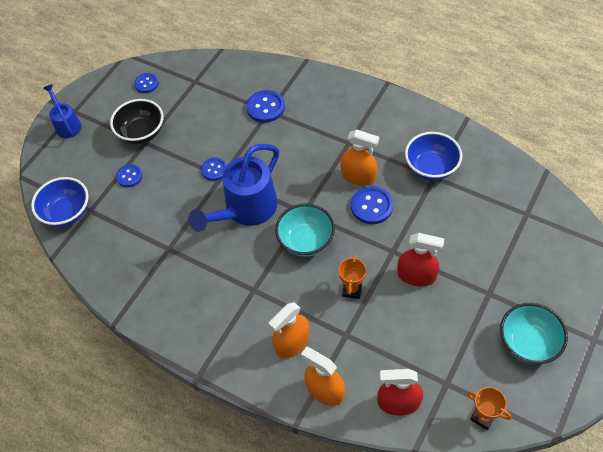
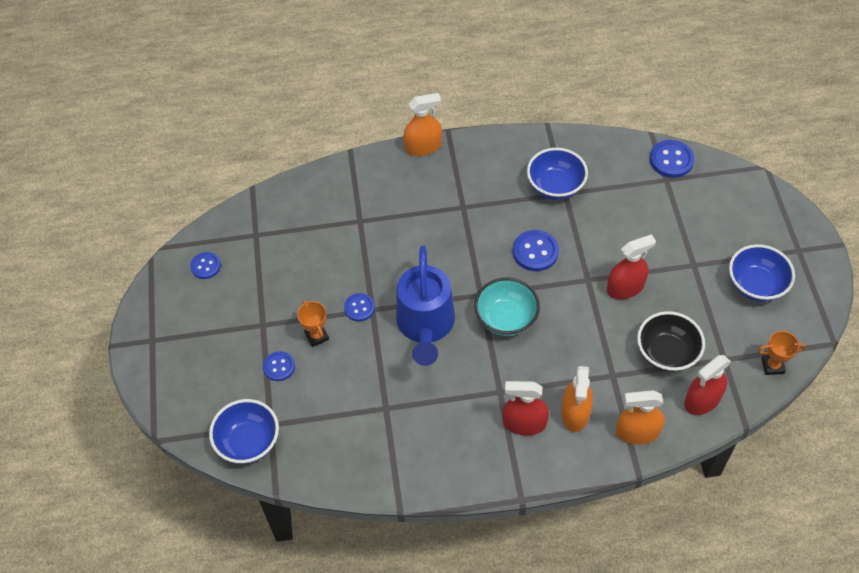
camera: 40 degrees left, 0 degrees up
(67, 124) = (158, 358): blue watering can -> none
(141, 133) = (249, 317): black bowl -> black bowl (666, 353)
(249, 324) = (524, 423): none -> red spray bottle
(265, 107) = (353, 219): blue button -> blue button (671, 160)
(352, 290) = (584, 335): orange trophy -> orange trophy (317, 336)
(358, 176) = (500, 232): orange spray bottle -> orange spray bottle (423, 147)
(528, 343) = (756, 285): turquoise bowl -> blue bowl

